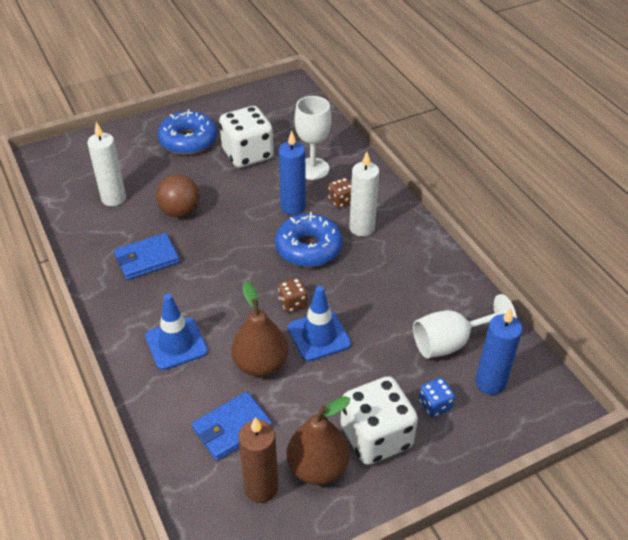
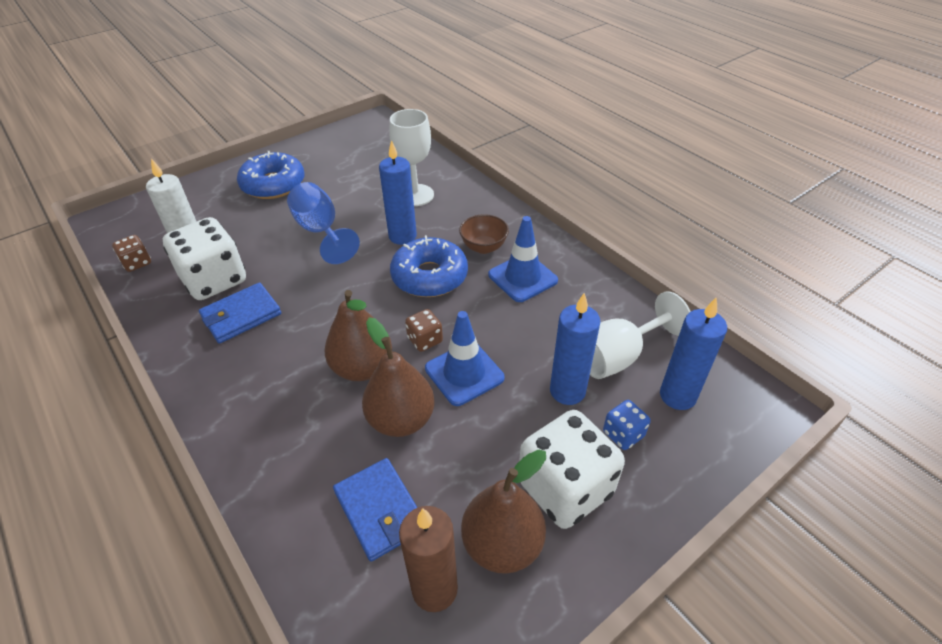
camera: 10 degrees left, 0 degrees up
(176, 344) = (291, 411): blue traffic cone -> blue traffic cone (522, 278)
(180, 212) = (274, 258): brown ball -> none
(223, 192) = (321, 231): none -> blue goblet
(232, 428) = (380, 510): blue wallet -> blue wallet turned 75 degrees counterclockwise
(238, 318) = (362, 368): none -> brown pear
(247, 154) = (342, 190): white dice -> white dice (214, 280)
(341, 201) = (454, 223): brown dice -> brown dice (137, 263)
(362, 228) = (483, 247): white candle -> brown bowl
(399, 364) = (567, 391): none -> blue candle

